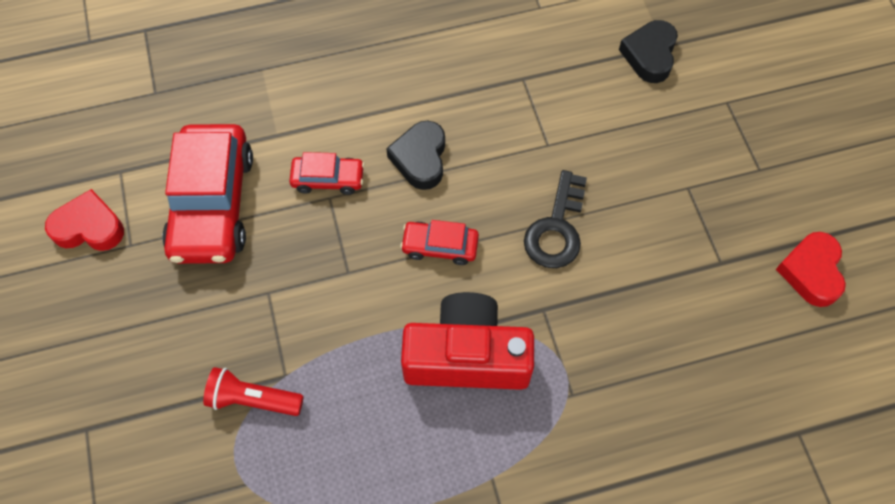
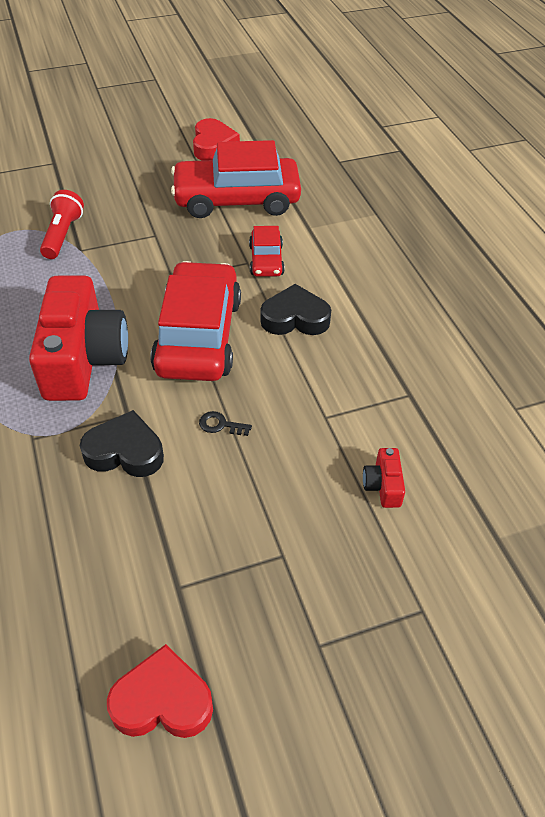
camera: 85 degrees right, 15 degrees down
(440, 246) = (198, 336): red car -> red car, size x2.04
(556, 228) = (221, 425): black key -> black key, size x0.44
(619, 111) = (383, 485): none -> red camera
(649, 55) = (476, 520): black heart -> black heart (125, 451)

